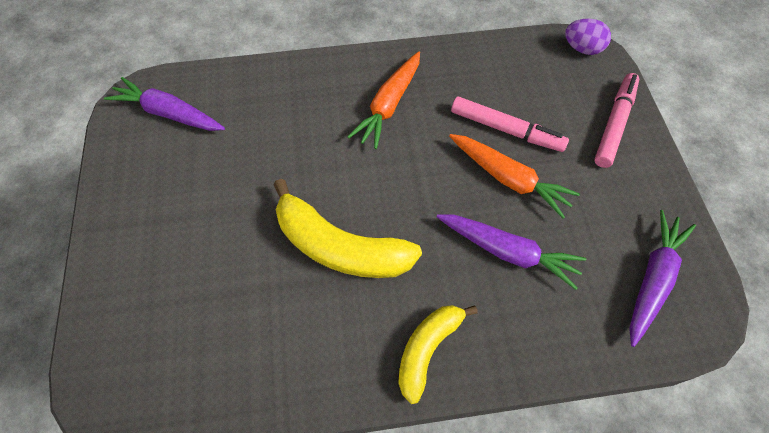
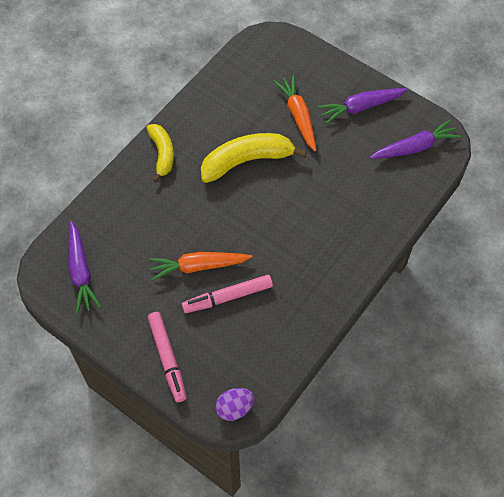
camera: 135 degrees right, 0 degrees up
(389, 105) = (309, 254): orange carrot -> orange carrot (298, 116)
(508, 252) = (164, 226): purple carrot -> purple carrot (361, 107)

